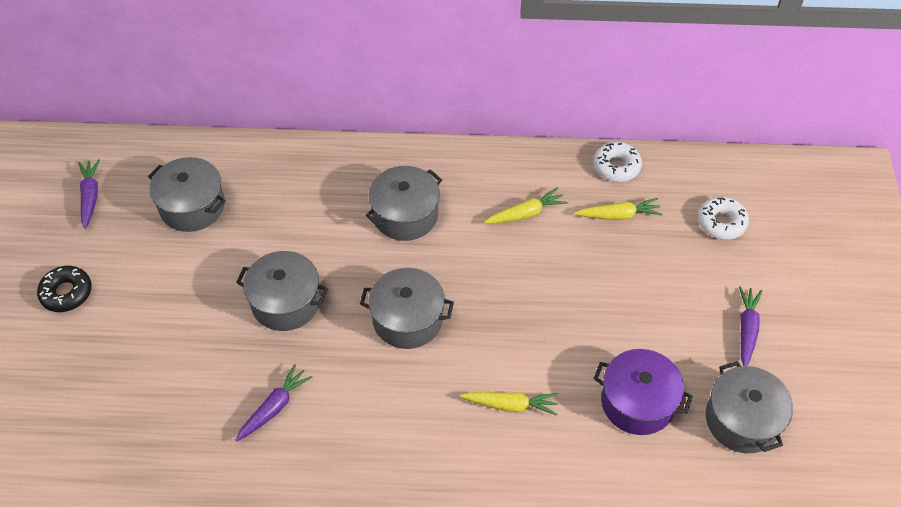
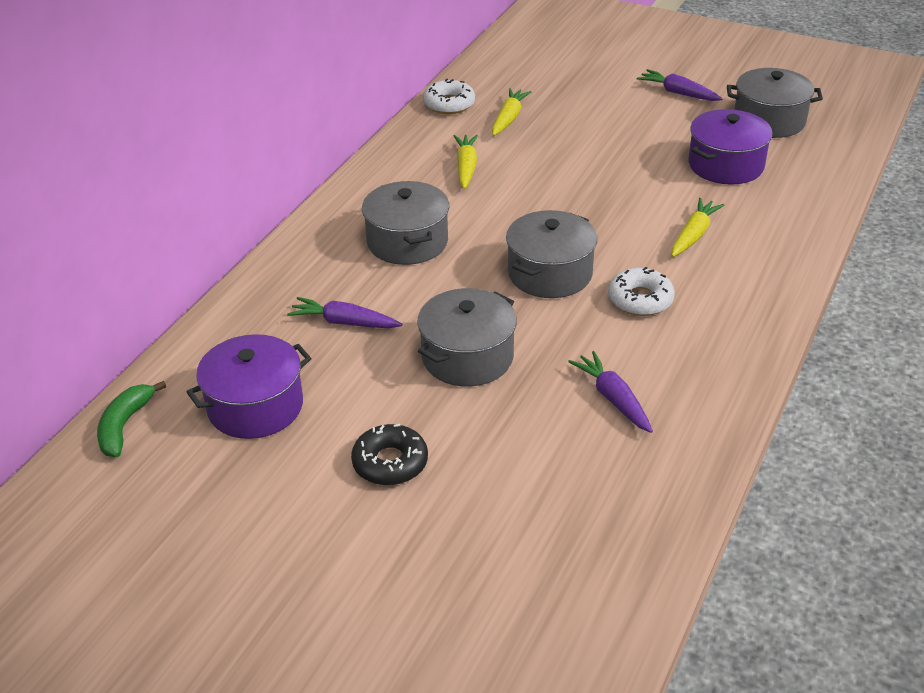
camera: 65 degrees left, 15 degrees down
(66, 293) = (309, 565): black donut -> black donut (390, 463)
(90, 196) = (150, 507): purple carrot -> purple carrot (344, 322)
(153, 151) = (124, 426): none -> green banana
(192, 206) = (255, 406): grey pot -> purple pot
(721, 222) = (556, 72): white donut -> white donut (640, 299)

